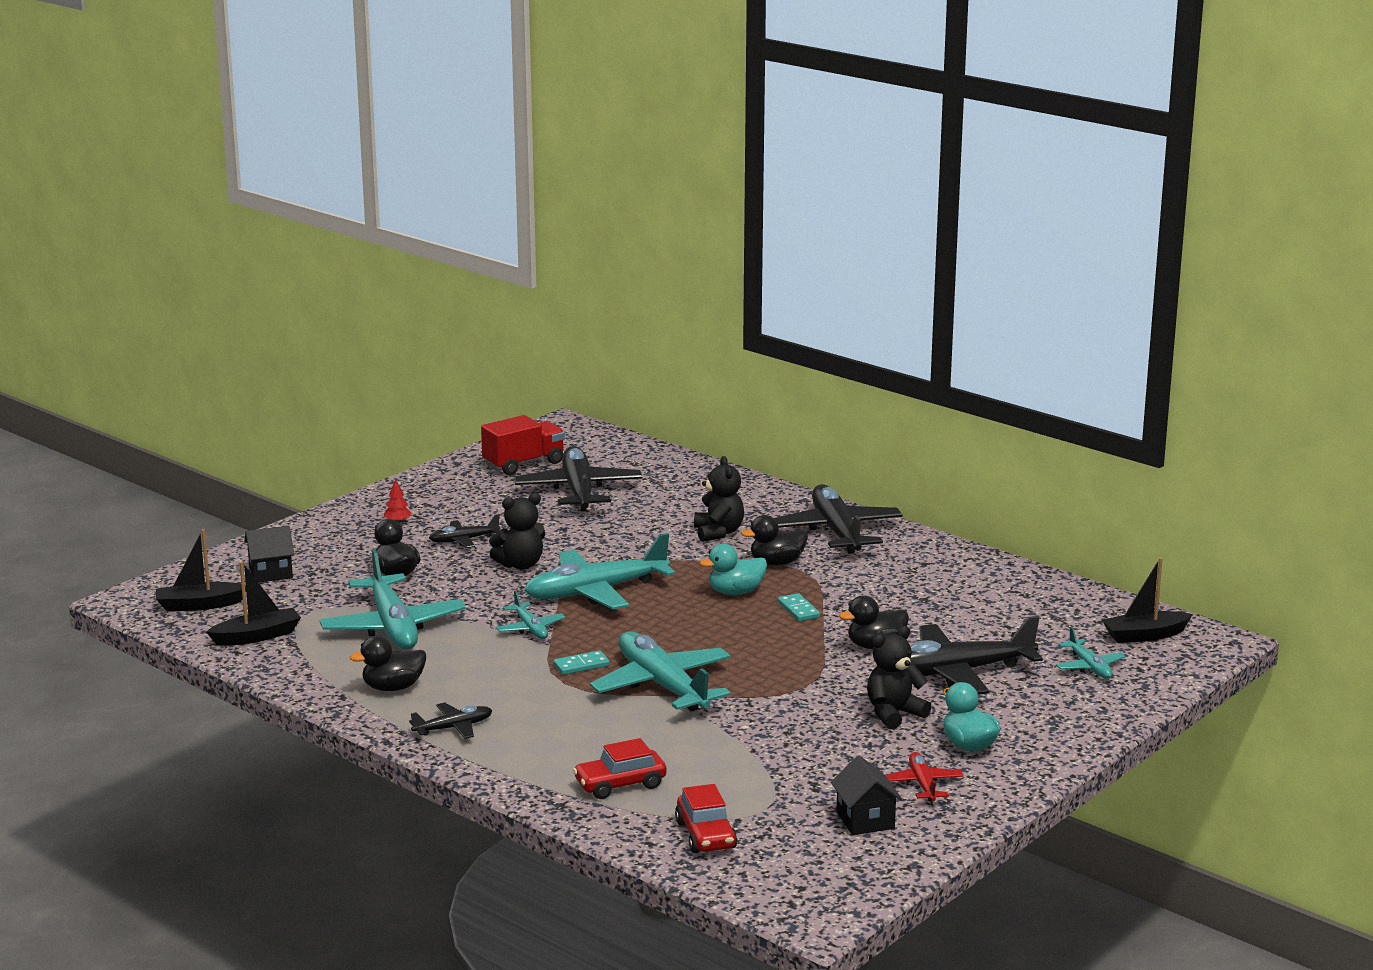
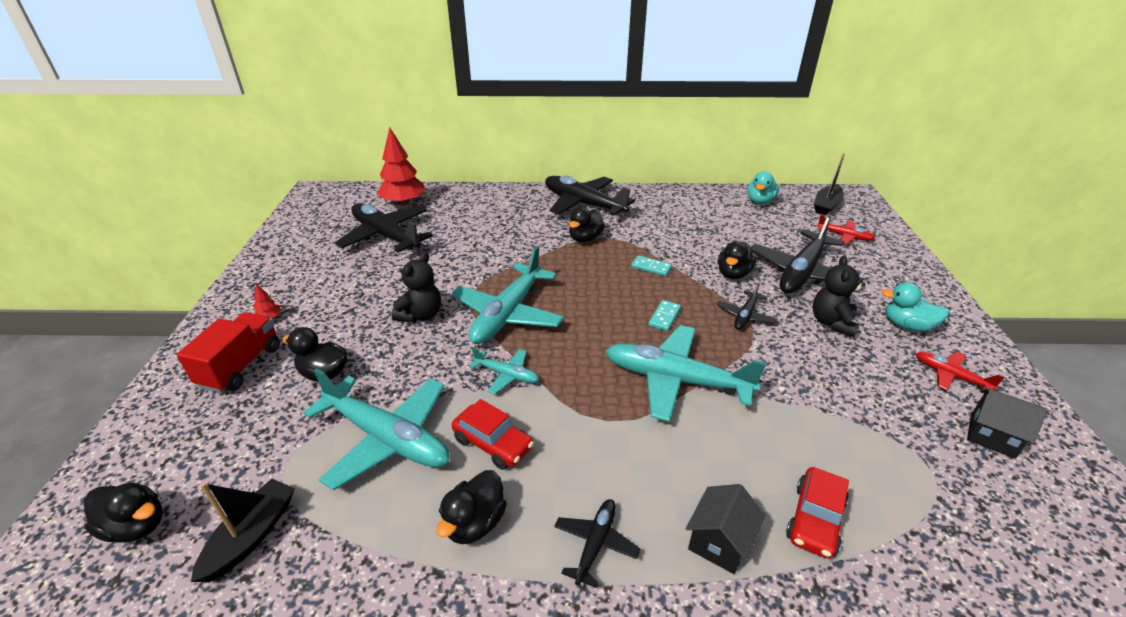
camera: 40 degrees left, 15 degrees up
(199, 605) = (136, 526): black boat -> black duck
(271, 573) = (191, 434): black house -> black house (719, 542)
(464, 540) = (348, 312): black plane -> black plane (745, 316)
(524, 464) = (319, 229): red truck -> red truck (241, 366)
(581, 665) = (594, 393): turquoise domino -> turquoise domino (664, 317)
(640, 465) = (403, 202): none -> red tree
(705, 835) = (958, 538): red car -> red car (493, 444)
(718, 533) = (519, 231): black teddy bear -> none
(735, 592) = (596, 271): turquoise duck -> turquoise duck (760, 201)
(1089, 666) = (844, 236): turquoise plane -> red plane

